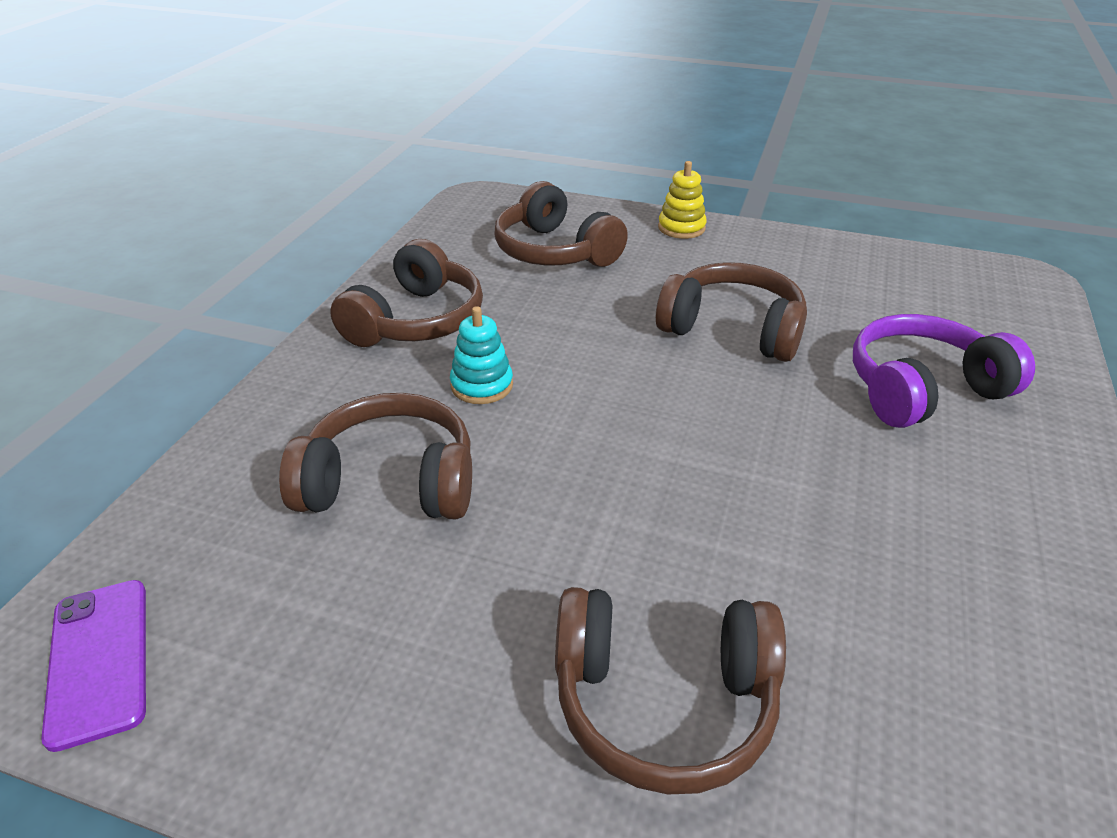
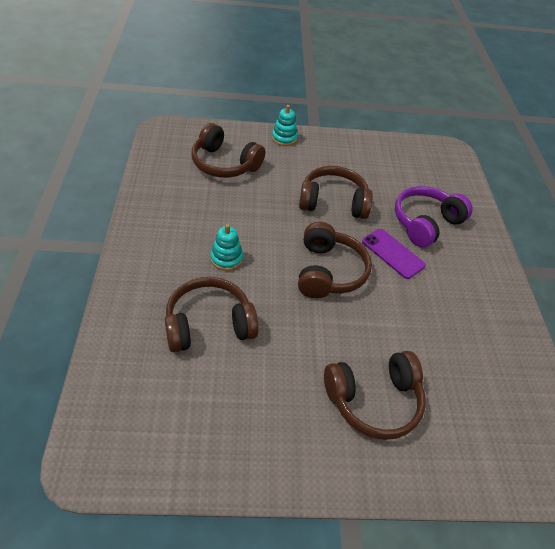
camera: 25 degrees left, 10 degrees up
(99, 660) = (119, 451): purple phone -> purple phone (393, 253)
(416, 320) = (171, 223): brown headphones -> brown headphones (328, 271)
(681, 228) = (284, 138): yellow stacking toy -> turquoise stacking toy

